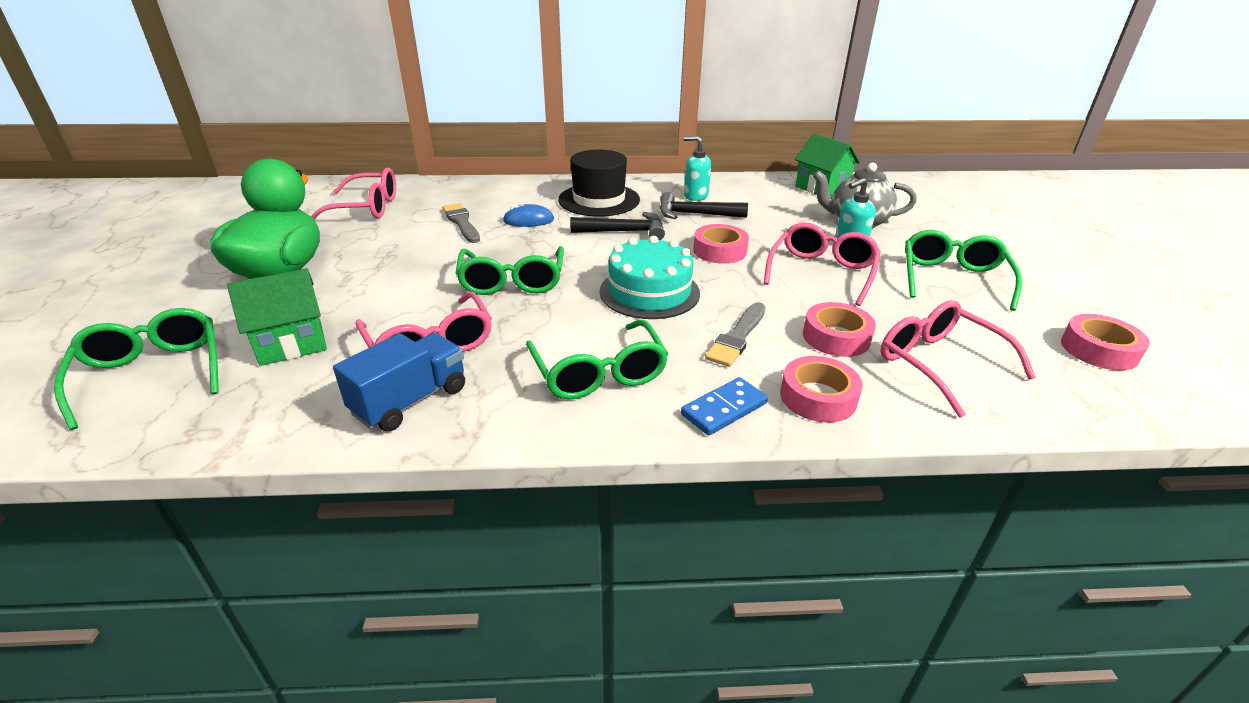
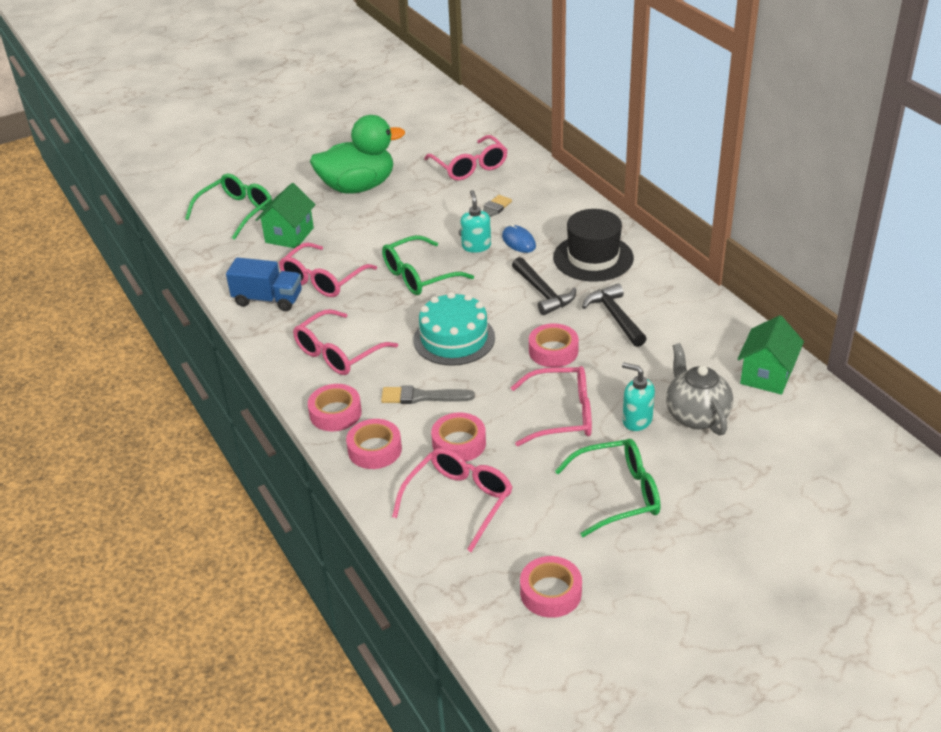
camera: 65 degrees right, 5 degrees up
(291, 343) = (289, 235): green house -> green house turned 75 degrees clockwise
(599, 373) = (338, 353): green glasses -> pink glasses
(695, 196) = (658, 304): turquoise soap dispenser -> turquoise soap dispenser (476, 246)
(724, 409) = (335, 413): blue domino -> pink tape

